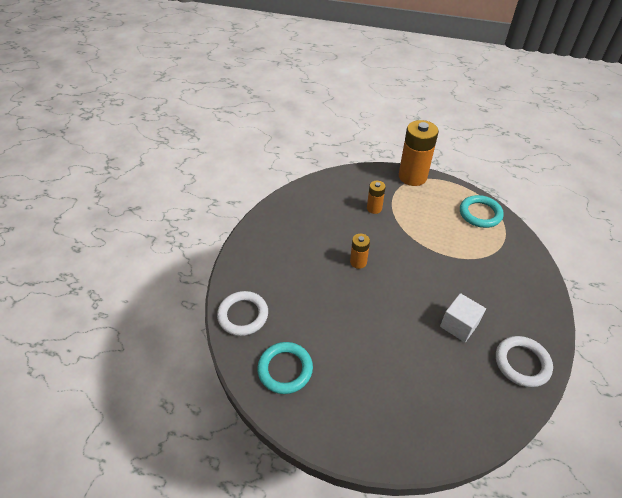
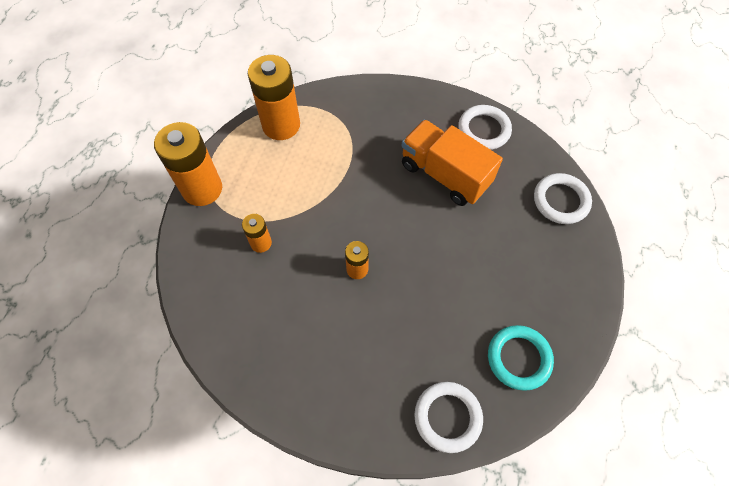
camera: 90 degrees left, 15 degrees up
(450, 429) = (560, 201): none -> white ring
(459, 325) = (444, 174): white cube -> orange truck
(480, 214) = (281, 125): turquoise ring -> orange battery

